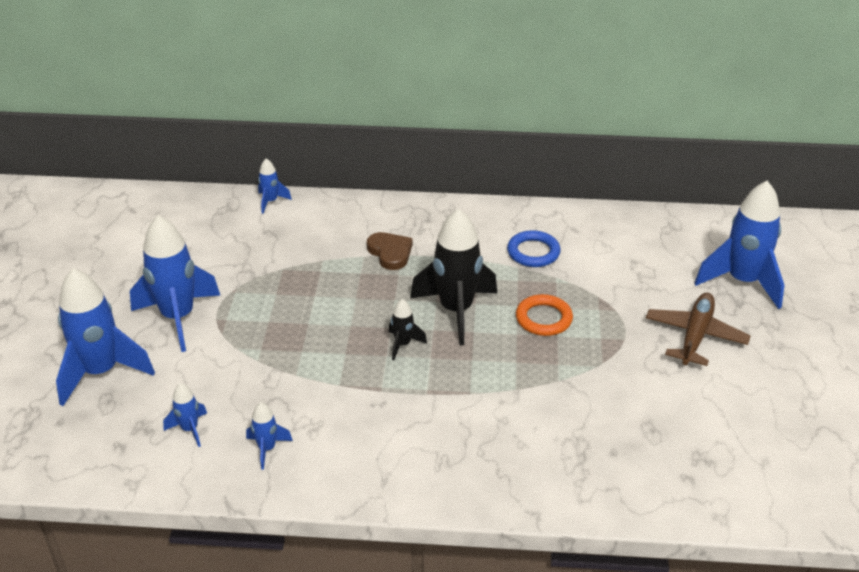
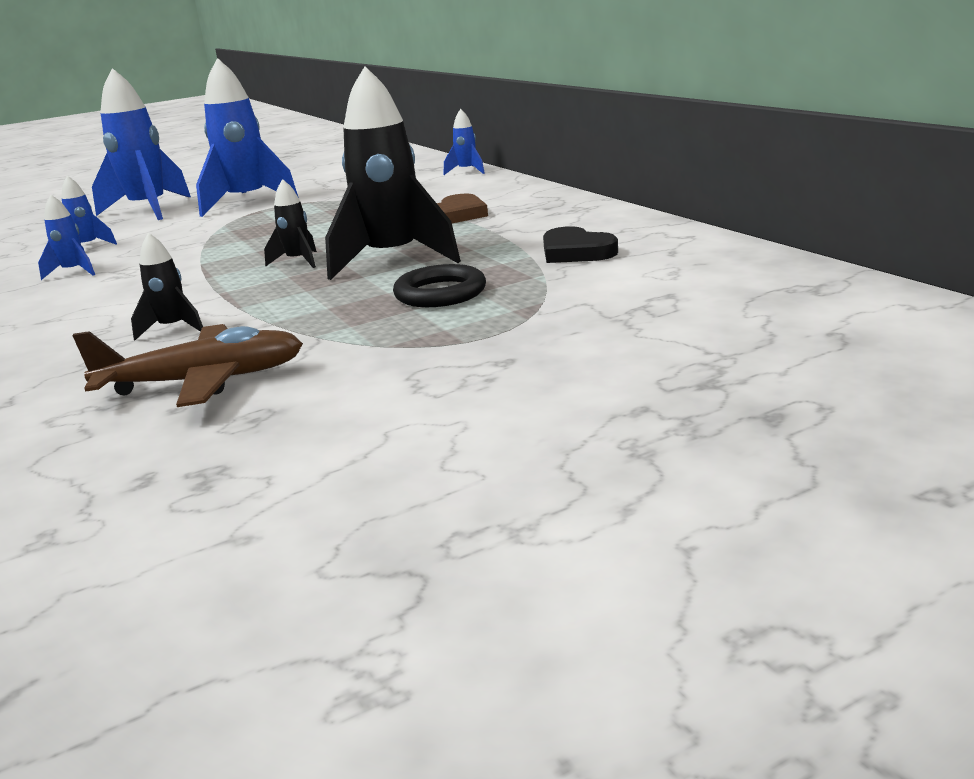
camera: 60 degrees right, 15 degrees down
(480, 427) = (173, 329): none -> black rocket
(533, 252) = (575, 252): blue ring -> black heart
(543, 318) = (440, 293): orange ring -> black ring
(695, 335) = (549, 379): brown plane -> brown plane (205, 381)
(742, 282) = (779, 368): blue rocket -> none

